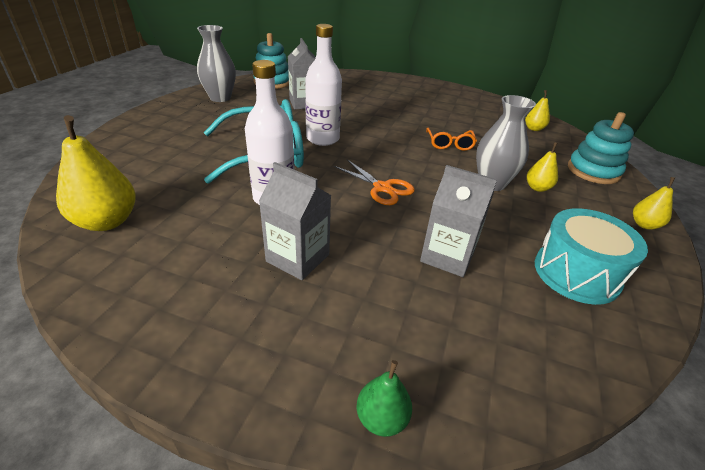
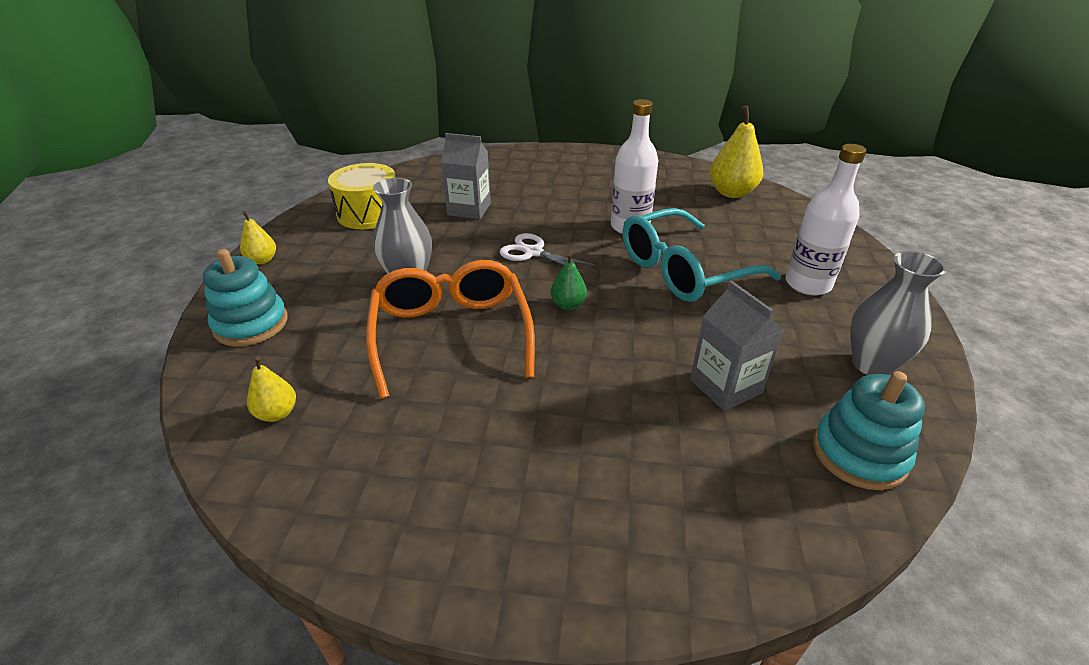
camera: 170 degrees right, 0 degrees up
(297, 258) = (579, 193): grey carton -> none
(323, 139) = (635, 306): white bottle -> white bottle (808, 284)
(381, 418) = (505, 152): green pear -> green pear (568, 305)
(382, 188) = (533, 252): orange scissors -> white scissors
(449, 144) = (451, 335): orange glasses -> orange glasses, size x2.13
(537, 188) = (353, 283): yellow pear -> none
(576, 273) = (369, 213): turquoise drum -> yellow drum

